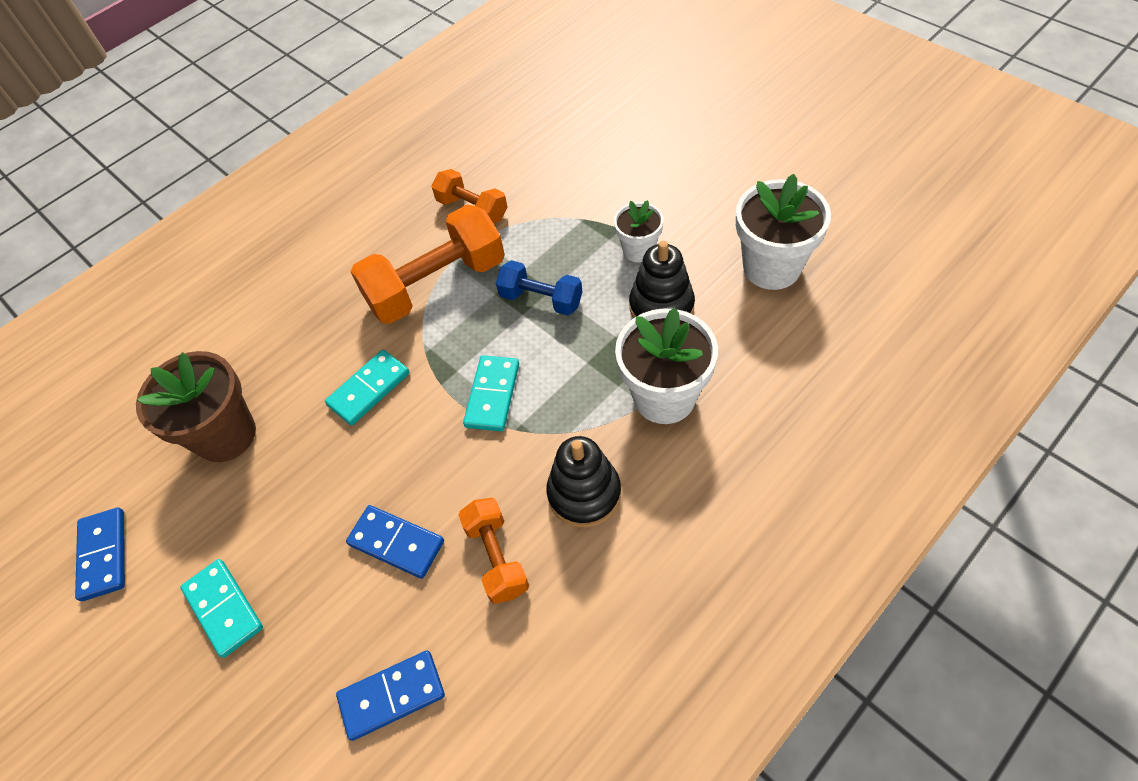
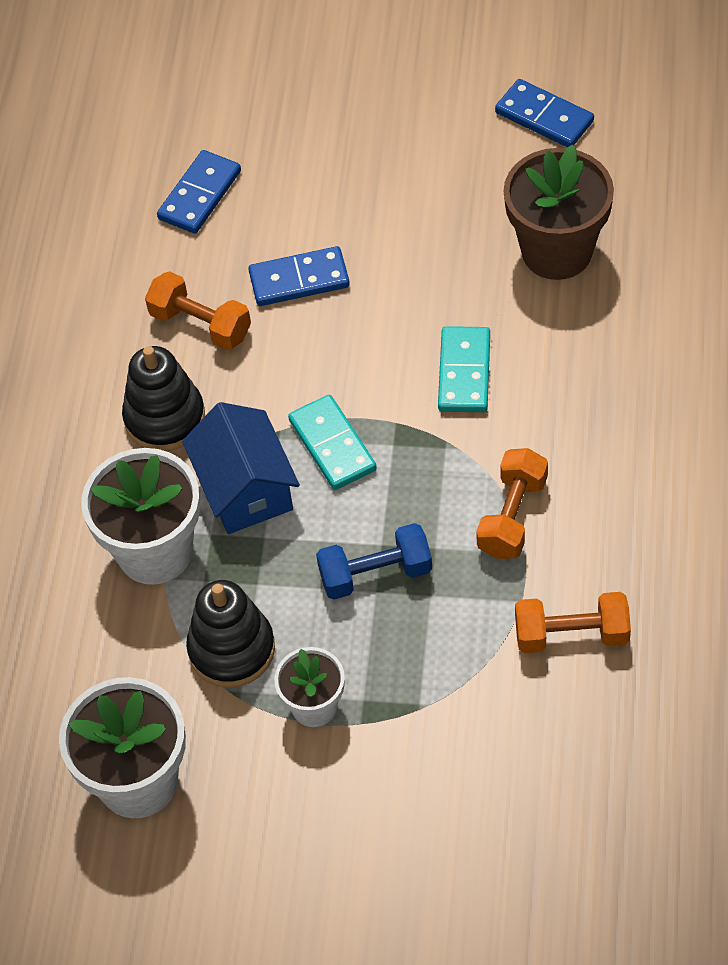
camera: 140 degrees right, 0 degrees up
(223, 608) = (395, 154): turquoise domino -> none
(436, 284) = (512, 516): orange dumbbell -> orange dumbbell, size x0.56
(572, 402) = (245, 488): none -> blue house

